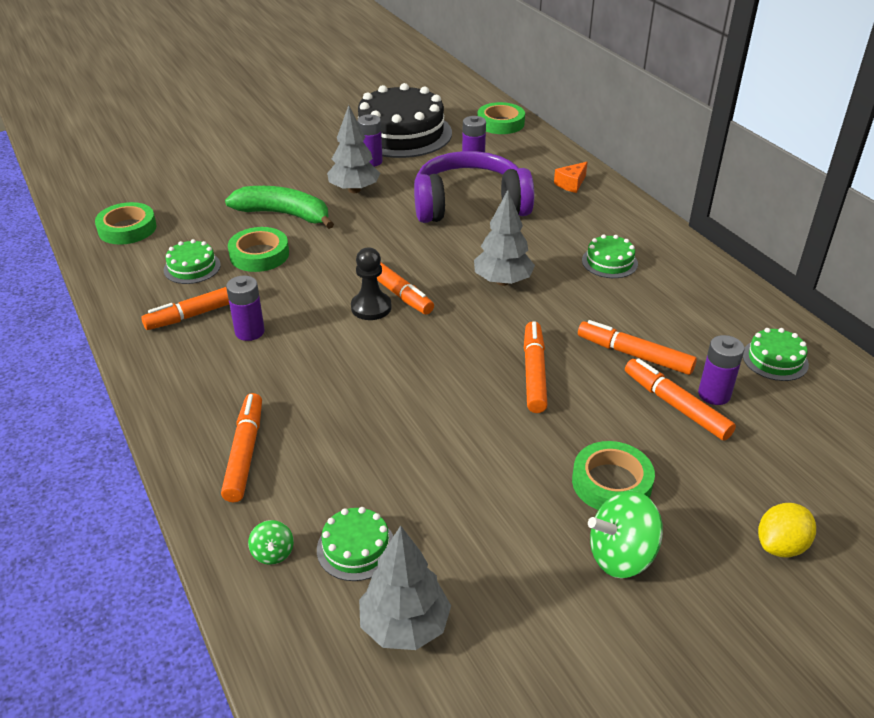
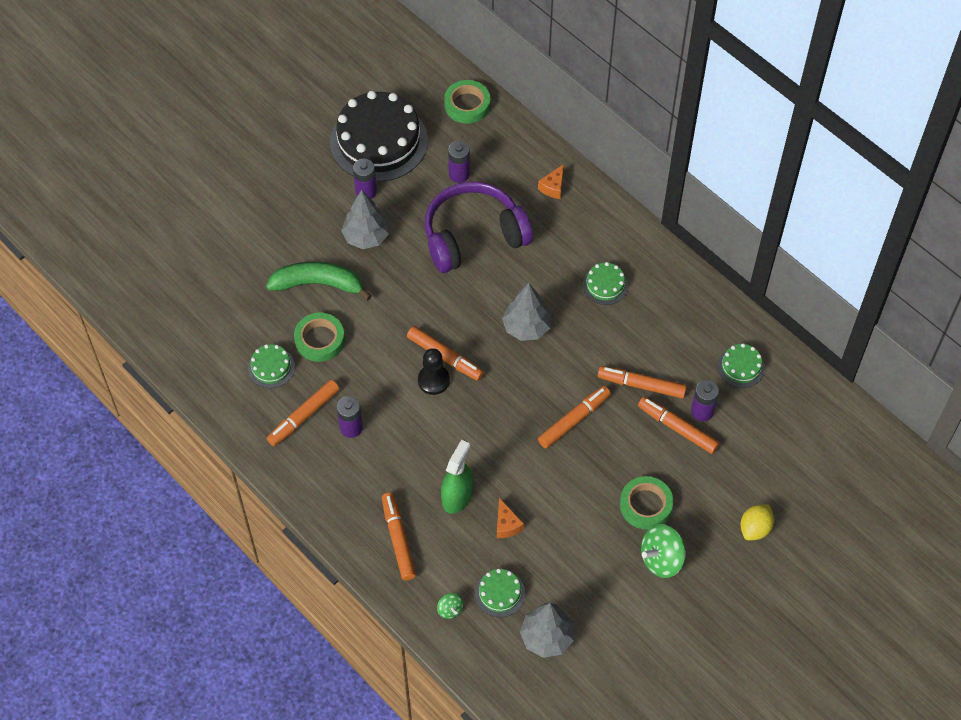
camera: 15 degrees left, 20 degrees up
(127, 229) = (191, 332): green tape -> none
(347, 422) = (457, 496): none -> green spray bottle
(401, 466) = (506, 525): none -> orange cheese
(534, 373) = (574, 420): orange marker -> orange marker turned 60 degrees clockwise

